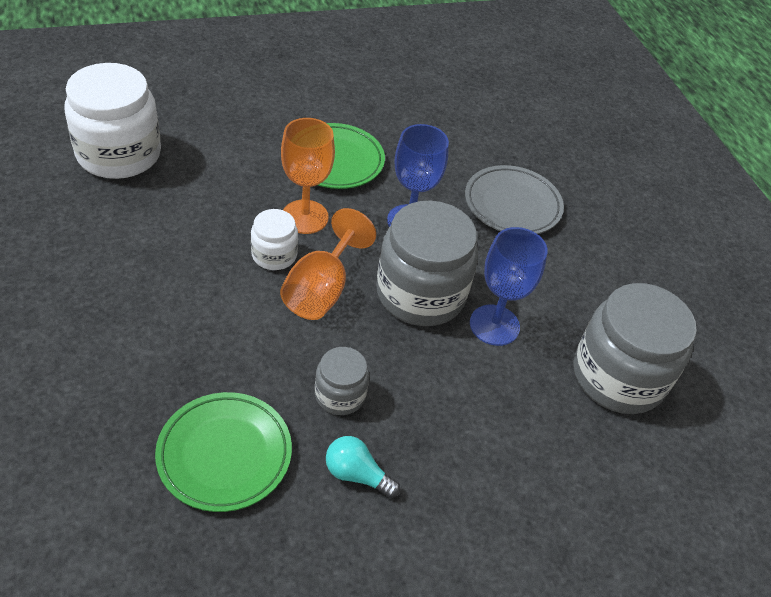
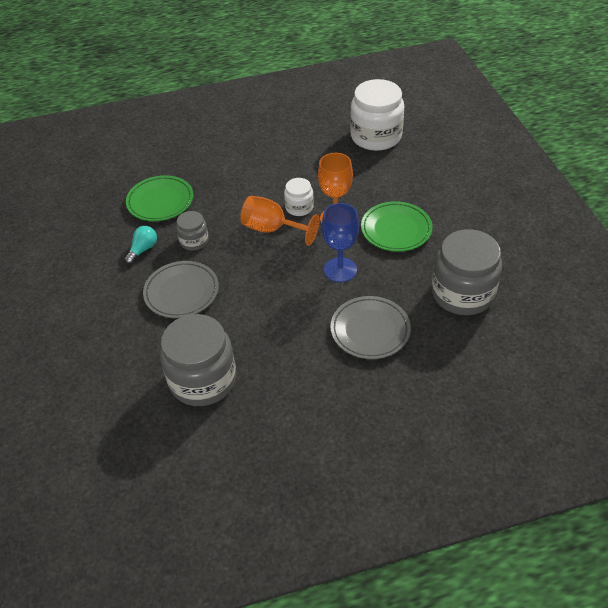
camera: 100 degrees right, 0 degrees up
(420, 294) = (272, 275): grey jar -> grey jar (462, 293)
(458, 408) = (181, 292): none -> grey plate
(494, 325) = (247, 313): blue goblet -> none

